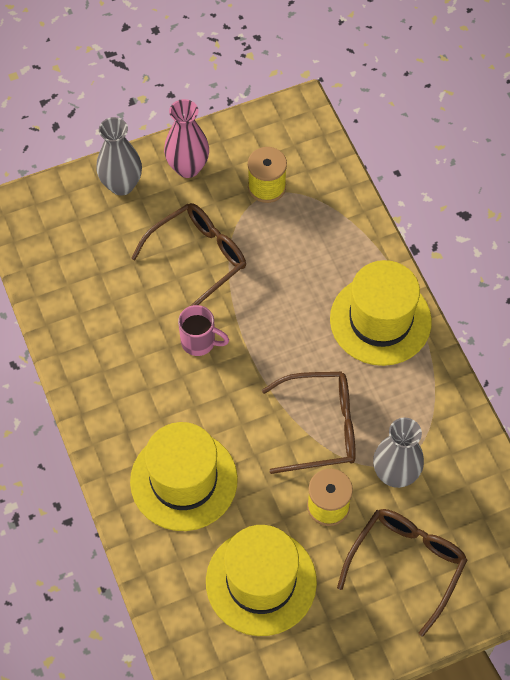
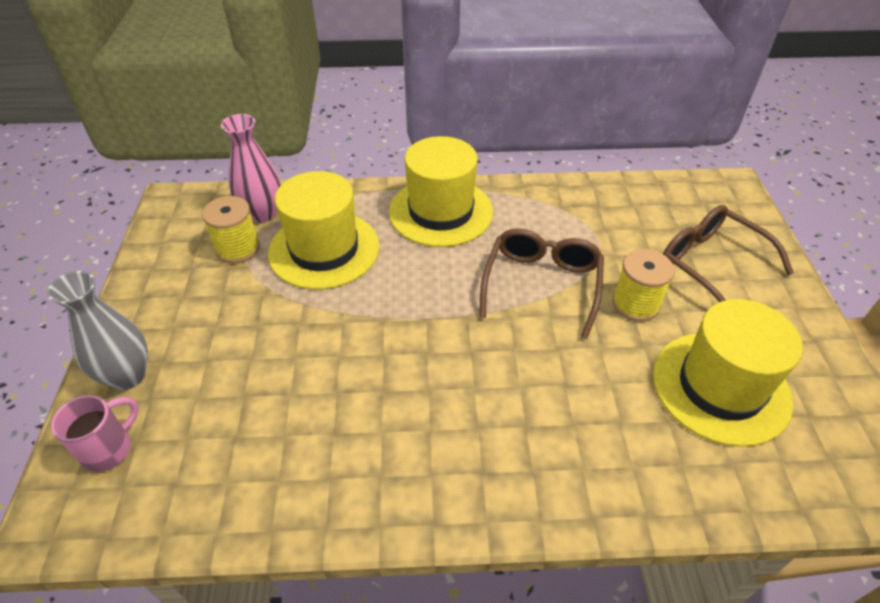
camera: 70 degrees left, 15 degrees down
(184, 480) = (572, 427): yellow hat -> yellow hat (324, 249)
(188, 167) = (159, 305): pink vase -> pink vase (262, 213)
(198, 258) = (283, 329): brown glasses -> none
(199, 342) = (392, 358): pink mug -> pink mug (109, 449)
(395, 474) = (611, 246): grey vase -> none

